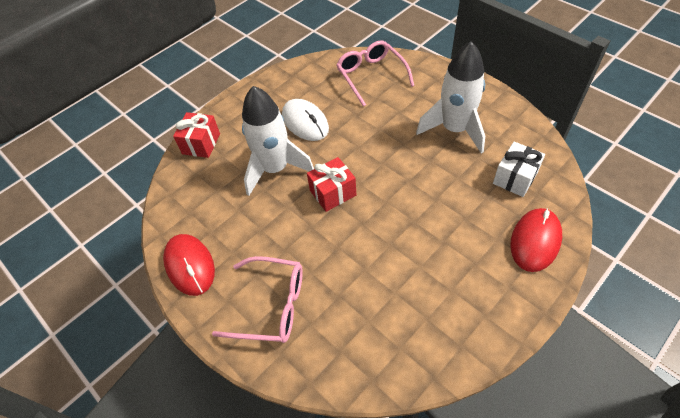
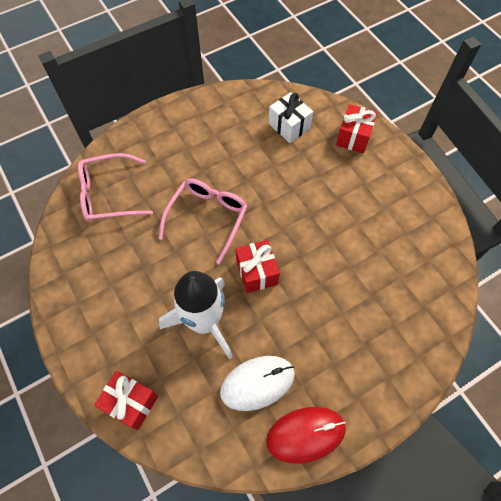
camera: 80 degrees left, 10 degrees up
(271, 305) = (370, 356): pink glasses -> pink glasses (207, 218)
(305, 122) = (148, 277): white mouse -> white mouse (257, 383)
(454, 129) = (217, 148): white rocket -> none
(535, 241) = (353, 137): red mouse -> red gift

